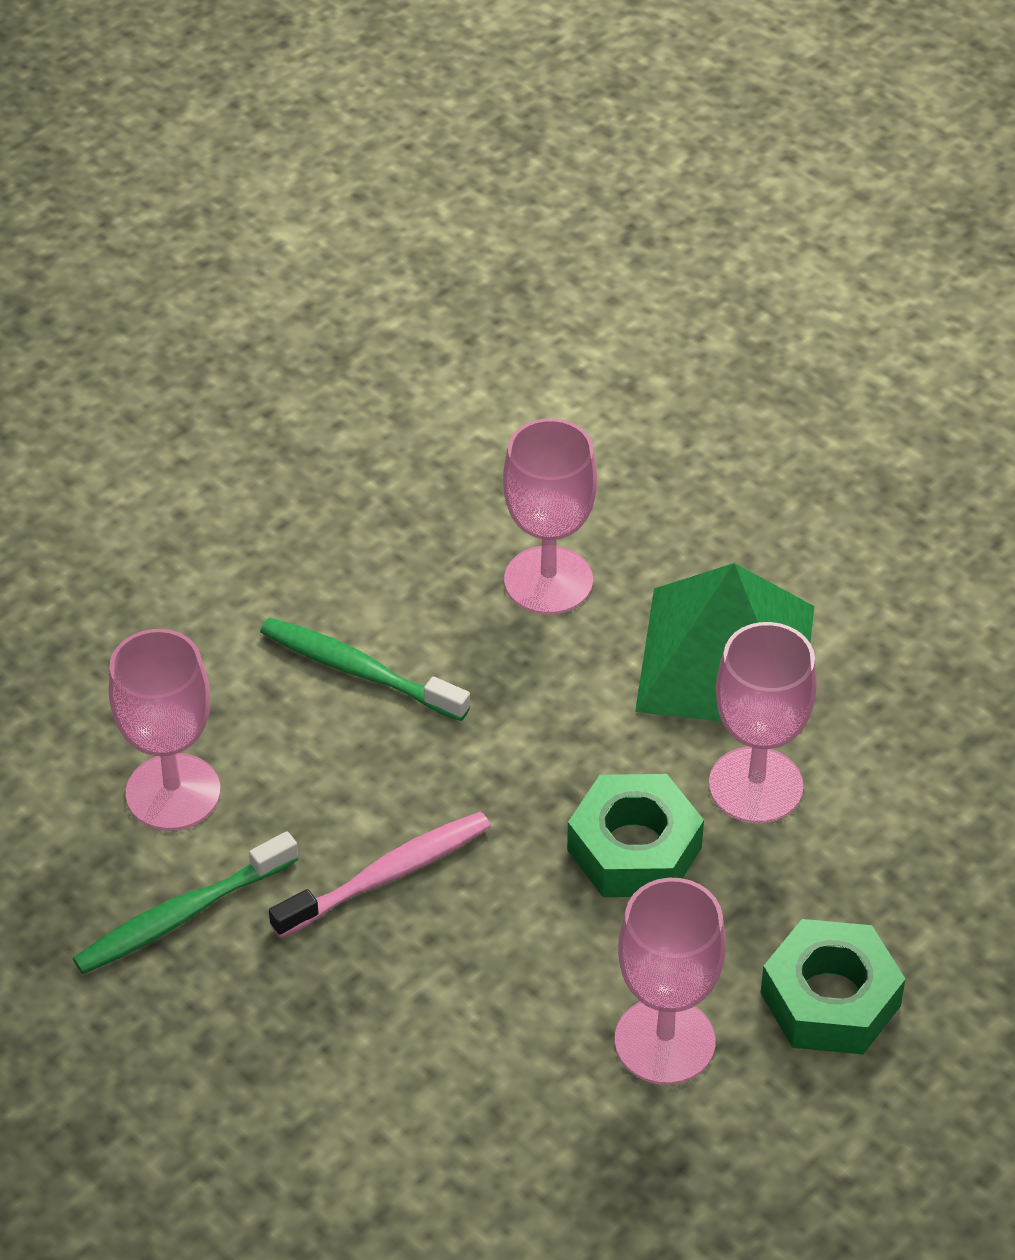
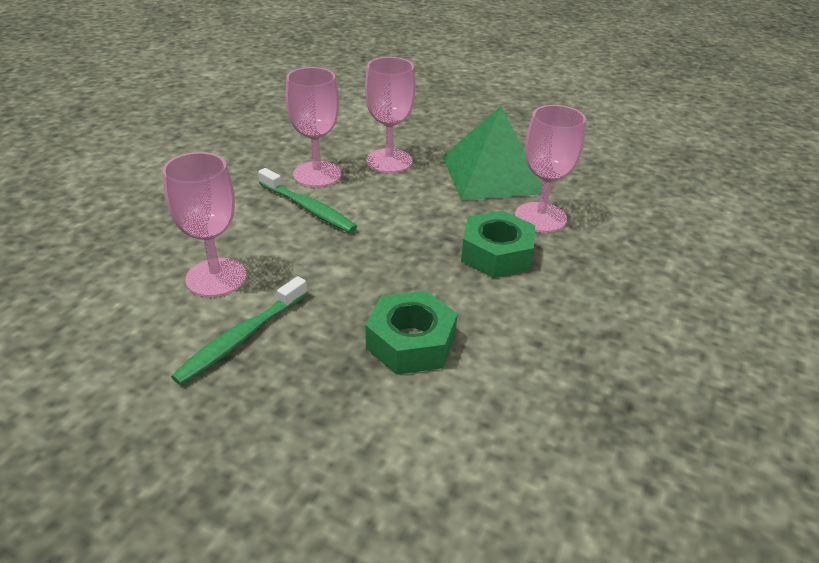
camera: 20 degrees left, 10 degrees down
(360, 671) = (308, 208): green toothbrush -> green toothbrush turned 150 degrees counterclockwise
(386, 876) = (363, 292): pink toothbrush -> none
(664, 1041) = (573, 339): pink goblet -> pink goblet (317, 174)
(830, 999) = (646, 299): green nut -> green nut (411, 342)

